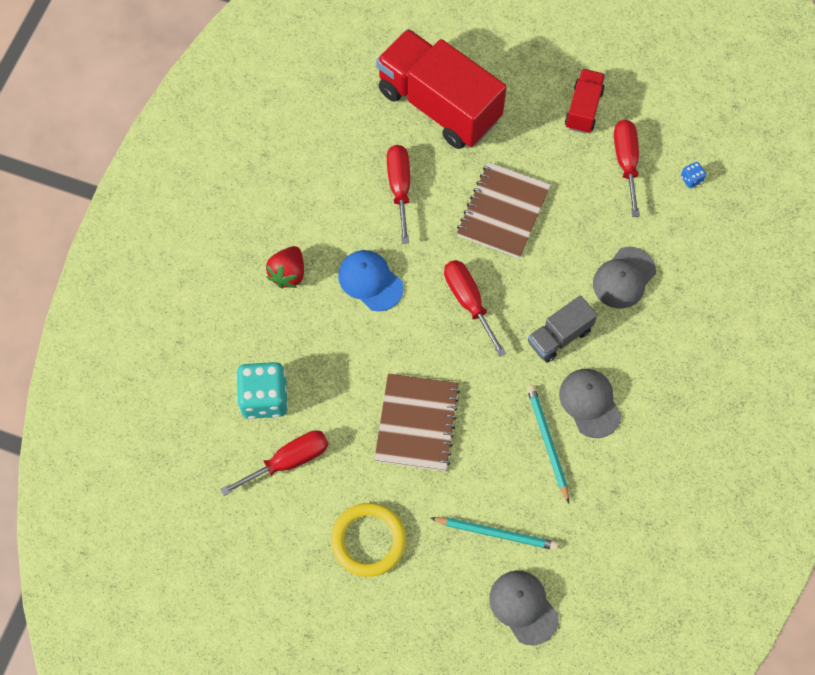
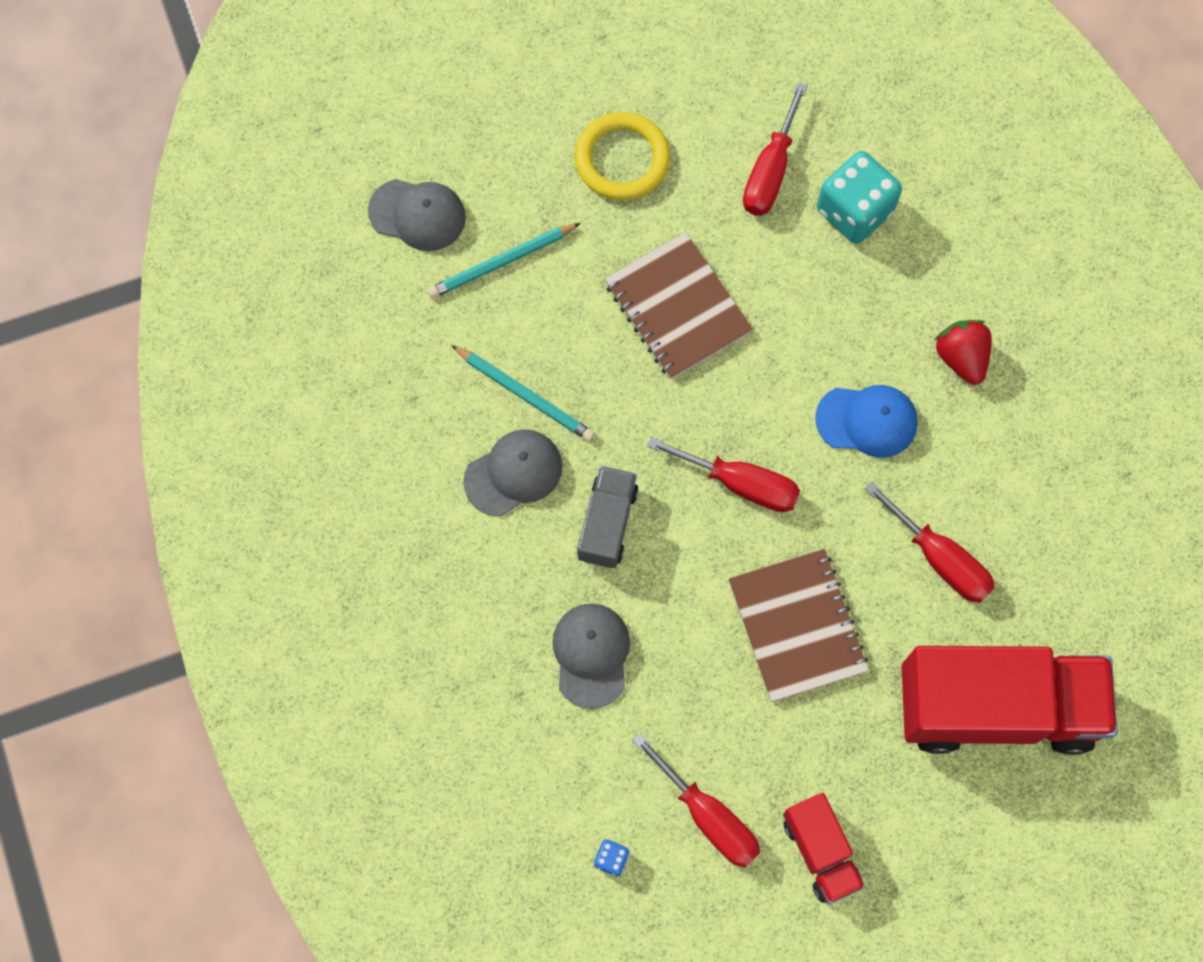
camera: 140 degrees right, 5 degrees up
(590, 403) = (513, 473): grey cap -> grey cap turned 60 degrees counterclockwise

